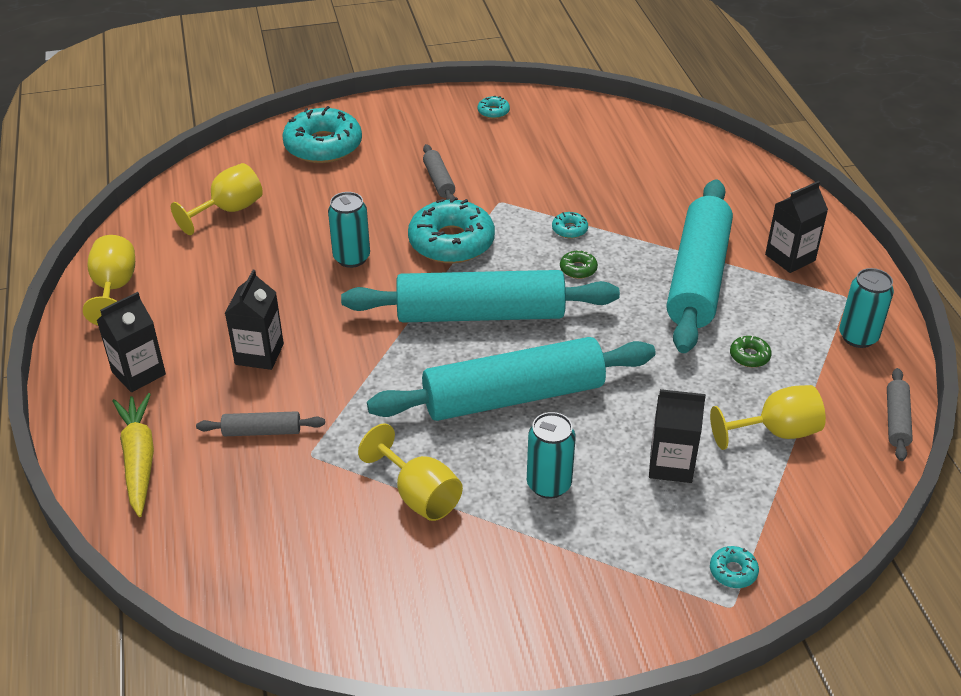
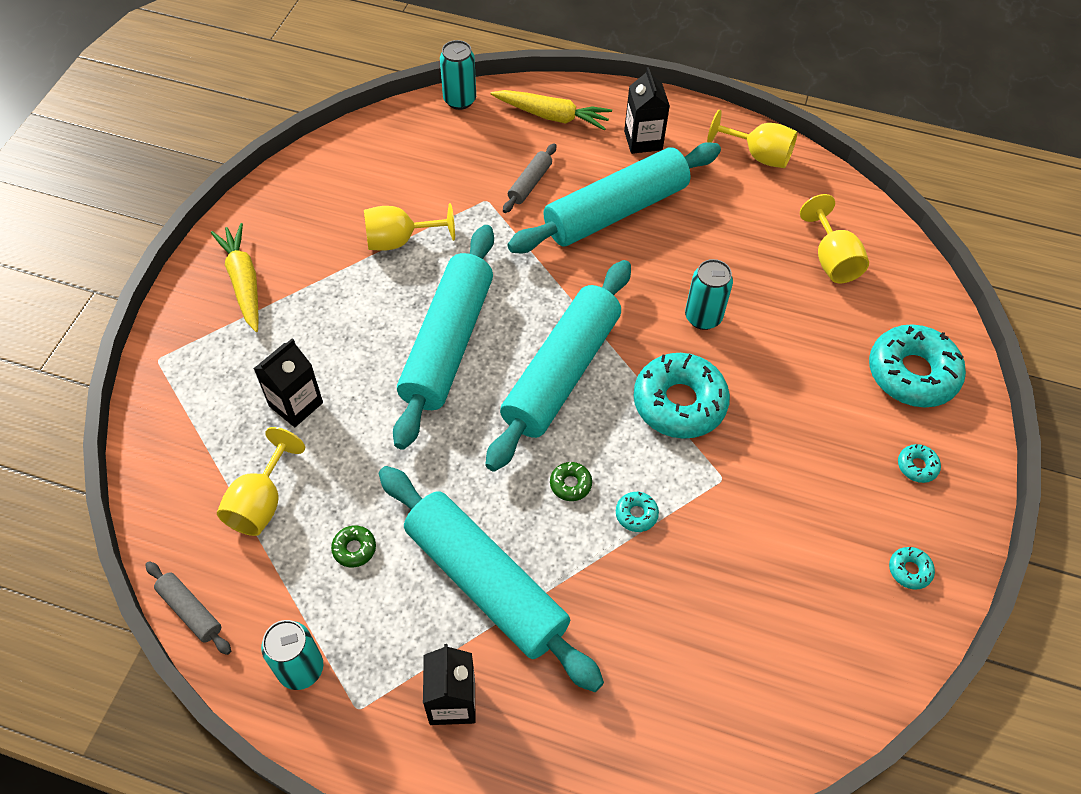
camera: 120 degrees right, 15 degrees up
(259, 354) = (615, 211): black carton -> turquoise rolling pin
(439, 181) = (791, 443): grey rolling pin -> none
(549, 484) = (345, 317): turquoise can -> turquoise can (459, 100)
(579, 597) = (243, 282): none -> yellow carrot
(733, 571) = (179, 379): turquoise donut -> turquoise donut (917, 466)

